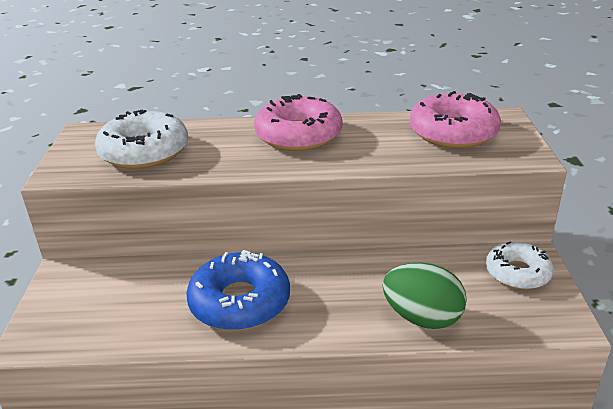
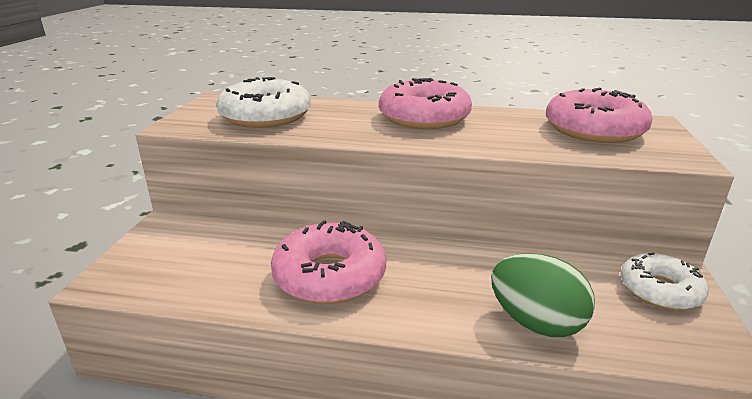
camera: 10 degrees right, 5 degrees down
(240, 302) = (330, 275): blue donut -> pink donut

